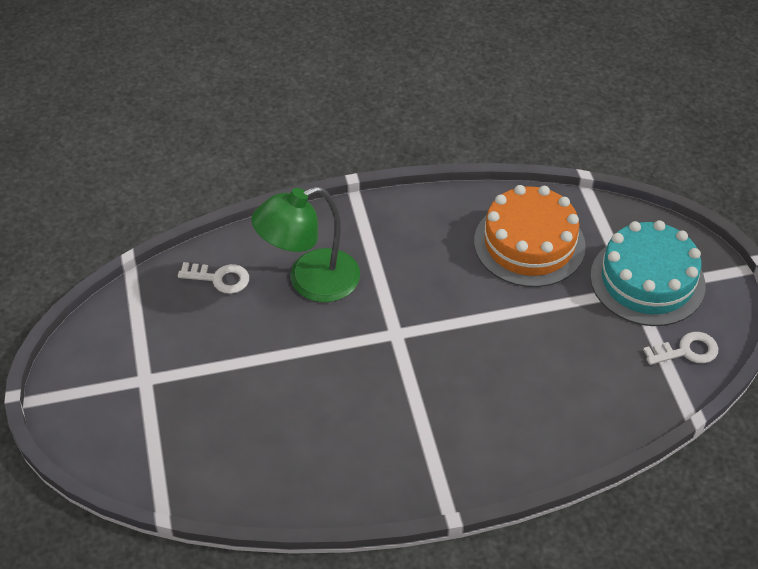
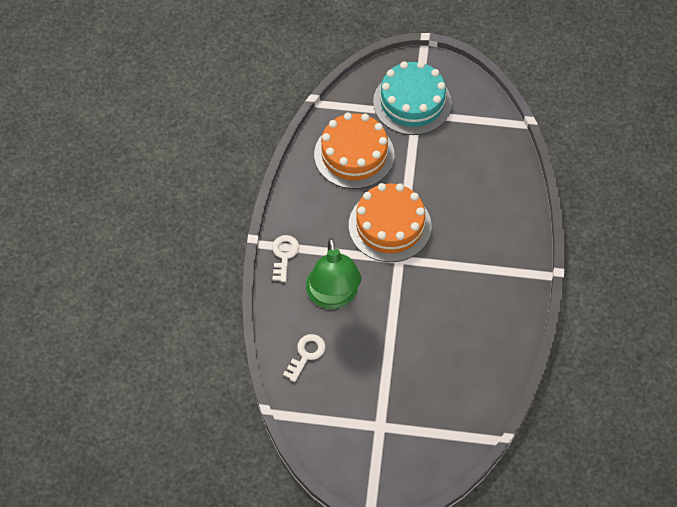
camera: 70 degrees left, 10 degrees up
(441, 309) = (389, 226): none -> orange cake
(686, 351) = (474, 105): white key -> white key (284, 255)

